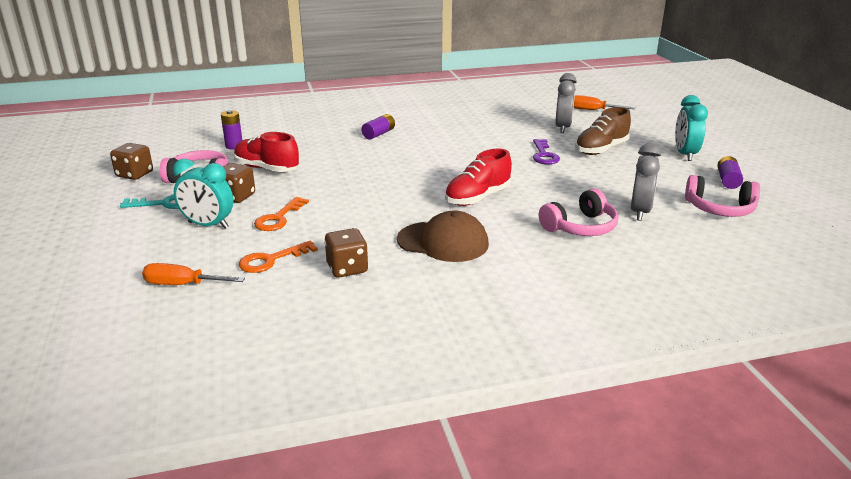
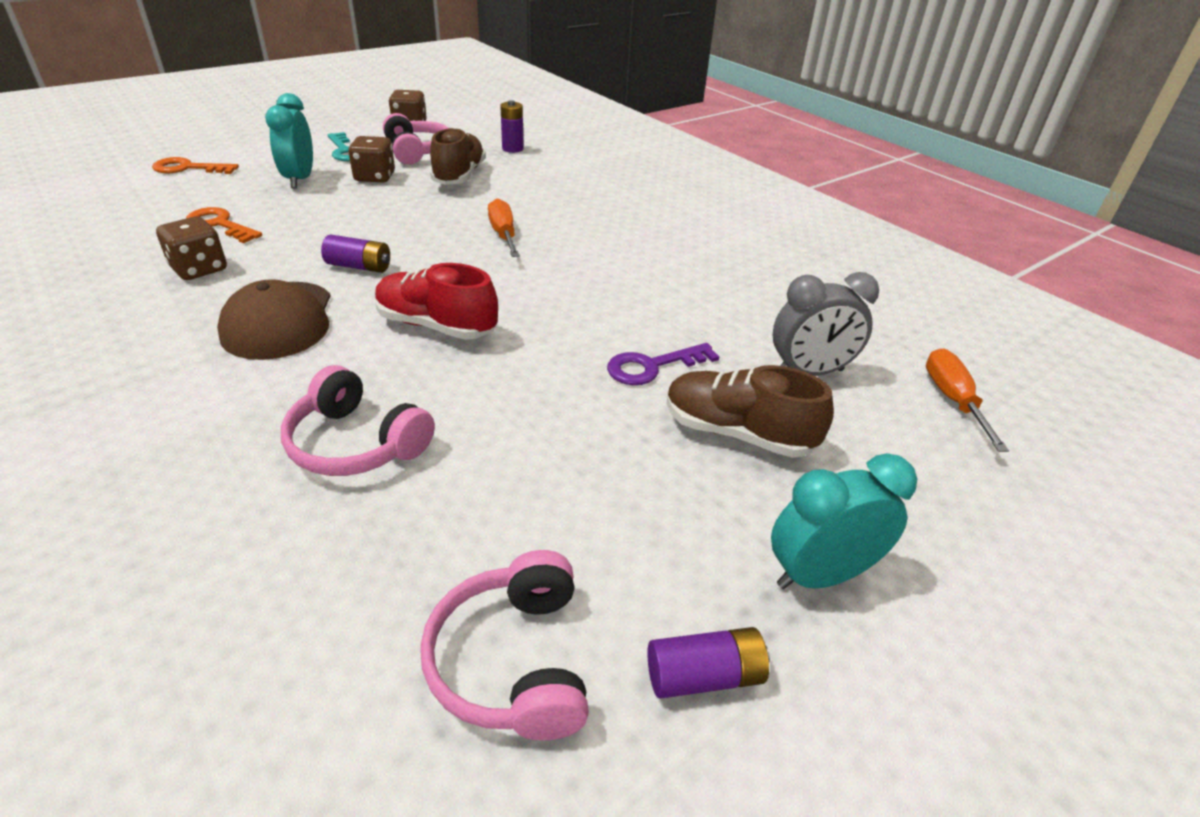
camera: 65 degrees right, 10 degrees up
(183, 285) = (165, 196): orange screwdriver -> orange screwdriver (503, 234)
(267, 168) = (459, 176): red shoe -> brown shoe
(278, 218) = (326, 208): orange key -> orange key (188, 168)
(379, 134) = (620, 217): purple battery -> purple battery (359, 266)
(640, 212) = (447, 517): grey clock -> none

